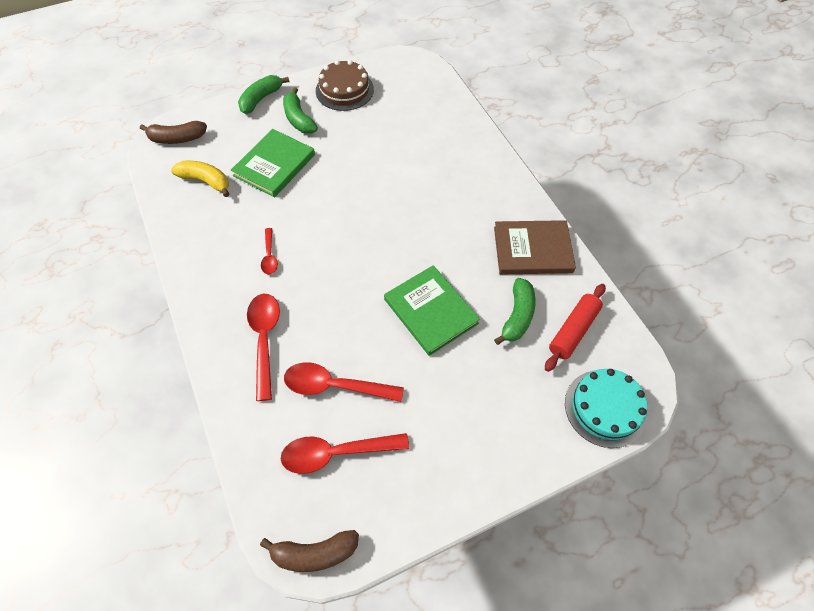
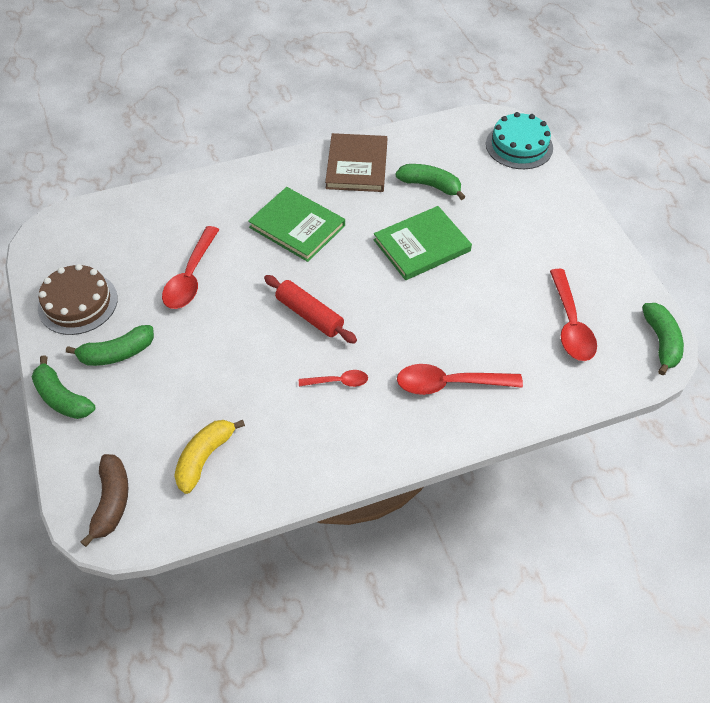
camera: 85 degrees left, 5 degrees down
(274, 165) = (194, 379): green book -> green book (297, 226)
(314, 553) = (661, 342): brown banana -> green banana
(335, 386) = (503, 323): red spoon -> red spoon (191, 277)
(573, 331) = (447, 152): red rolling pin -> red rolling pin (309, 315)

